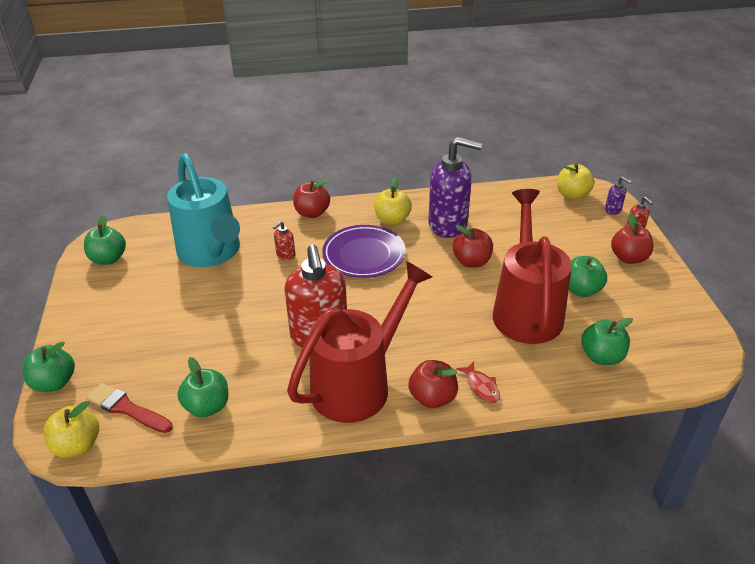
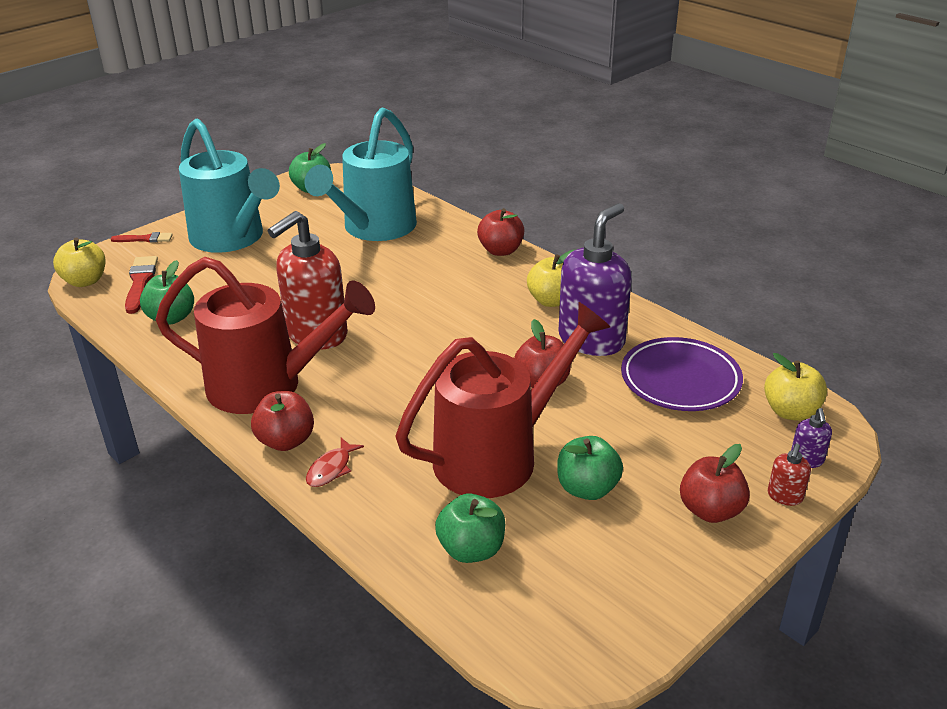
camera: 55 degrees right, 5 degrees down
(54, 382) = (145, 239): green apple -> red brush
(128, 329) = (232, 239): none -> turquoise watering can
(285, 255) = (415, 265): red soap dispenser -> none
(364, 255) = (468, 308): purple plate -> purple plate (680, 380)
(448, 225) = (592, 340): purple soap dispenser -> purple soap dispenser turned 120 degrees counterclockwise

